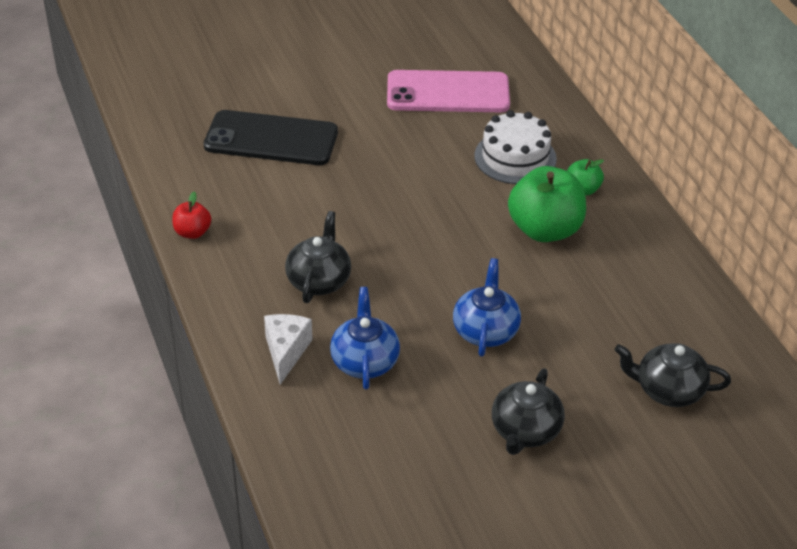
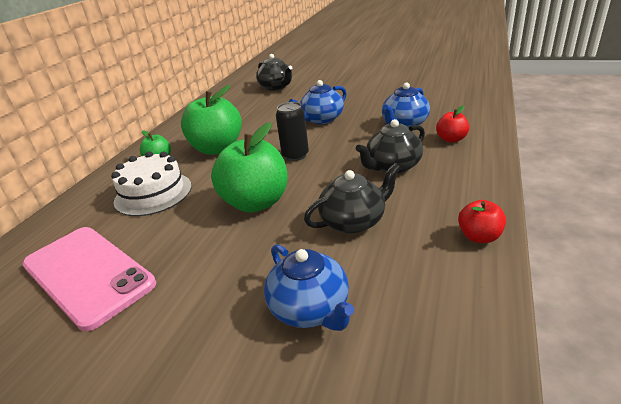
camera: 135 degrees left, 10 degrees down
(271, 139) = (310, 309): black phone -> blue teapot
(286, 352) = (451, 139): white cheese -> red apple
(405, 188) = (256, 202): none -> green apple
(440, 255) = (295, 155): none -> black can
(525, 431) = (354, 89): black teapot -> black teapot (353, 221)

